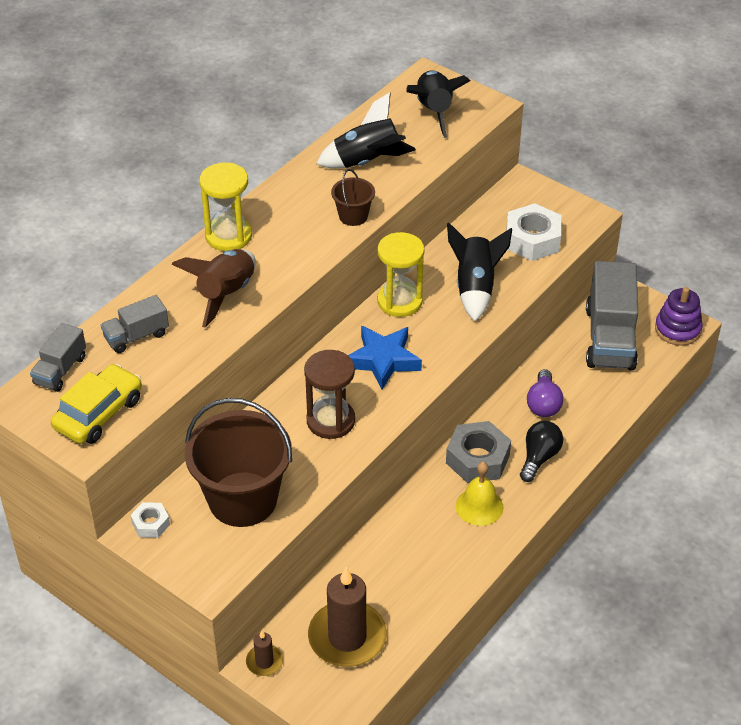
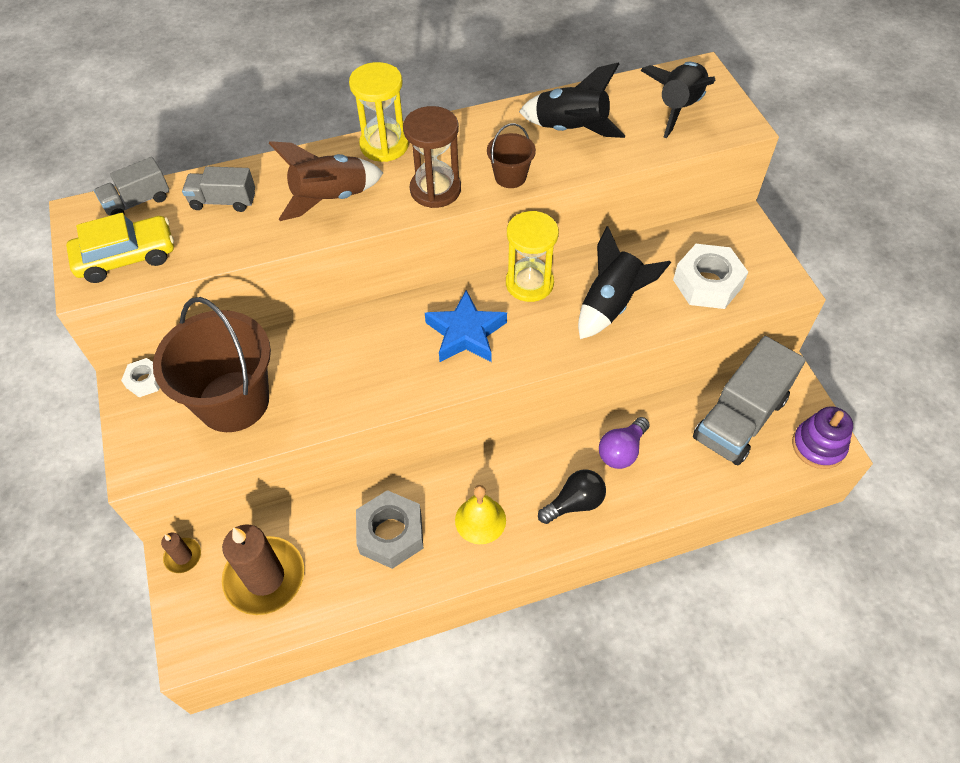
camera: 35 degrees right, 10 degrees up
(330, 421) = (370, 367): brown hourglass -> brown hourglass (435, 190)
(477, 459) = (517, 471): grey nut -> grey nut (391, 534)

